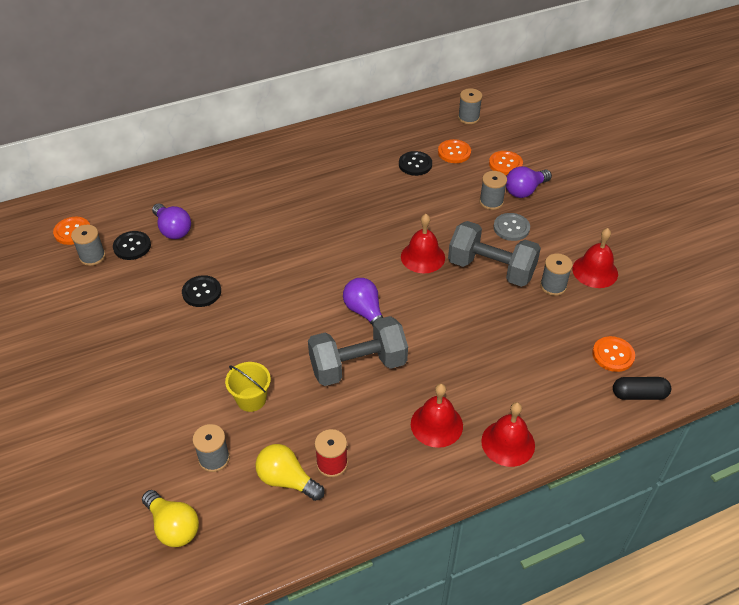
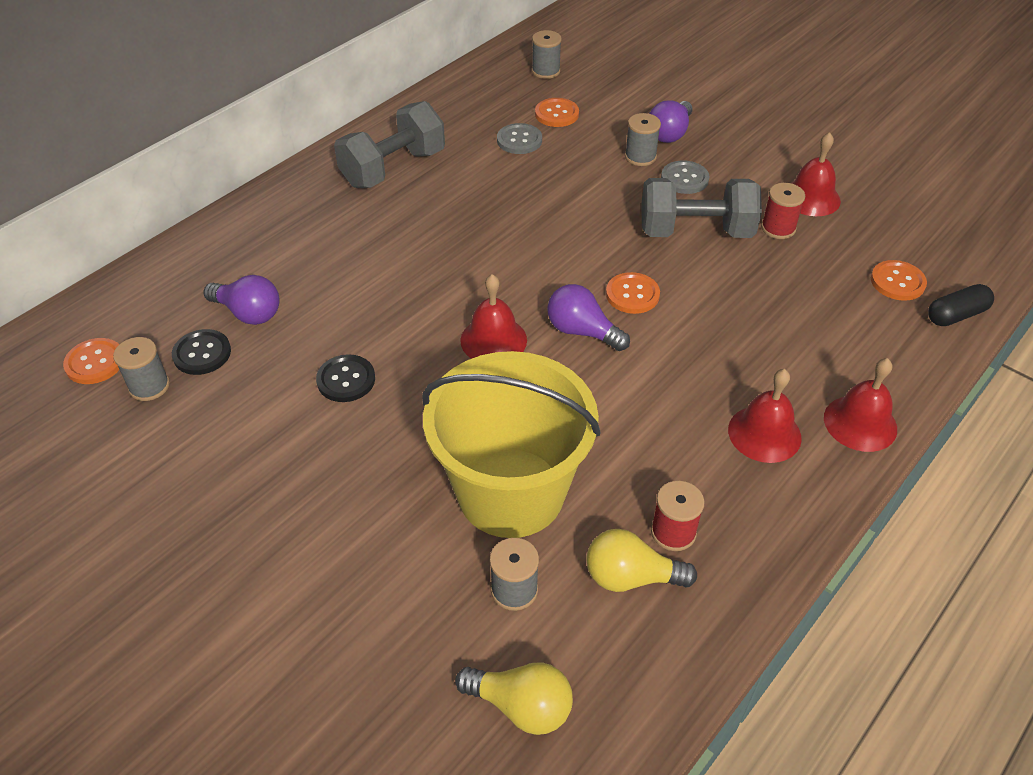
camera: 25 degrees left, 0 degrees up
(251, 399) = (511, 492): yellow bucket -> yellow bucket, size x2.45
(358, 366) = (619, 399): grey dumbbell -> grey dumbbell (393, 168)
(415, 164) = (519, 140): black button -> grey button
(423, 257) = (605, 243): red bell -> red bell (493, 340)
(505, 164) = (626, 110): orange button -> orange button (632, 294)
(553, 286) = (778, 228): grey spool -> red spool

